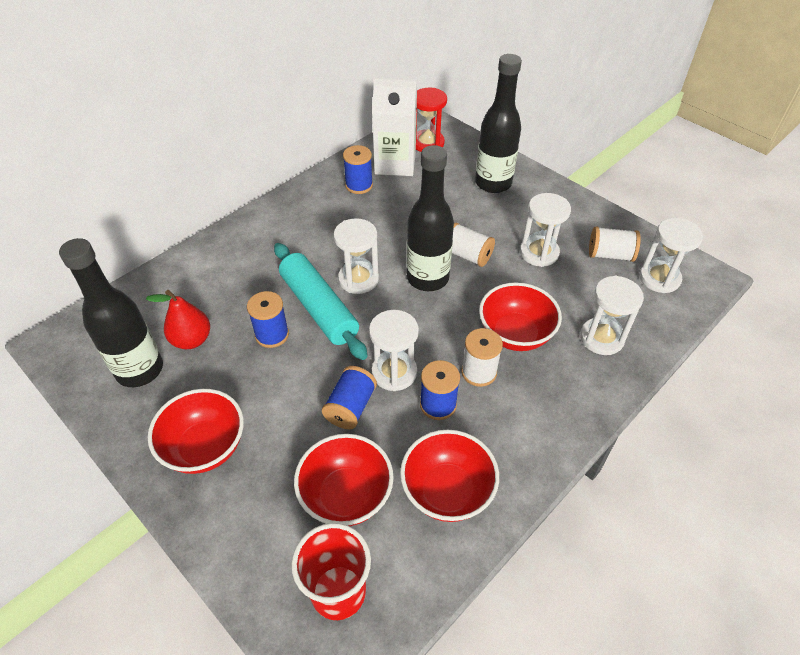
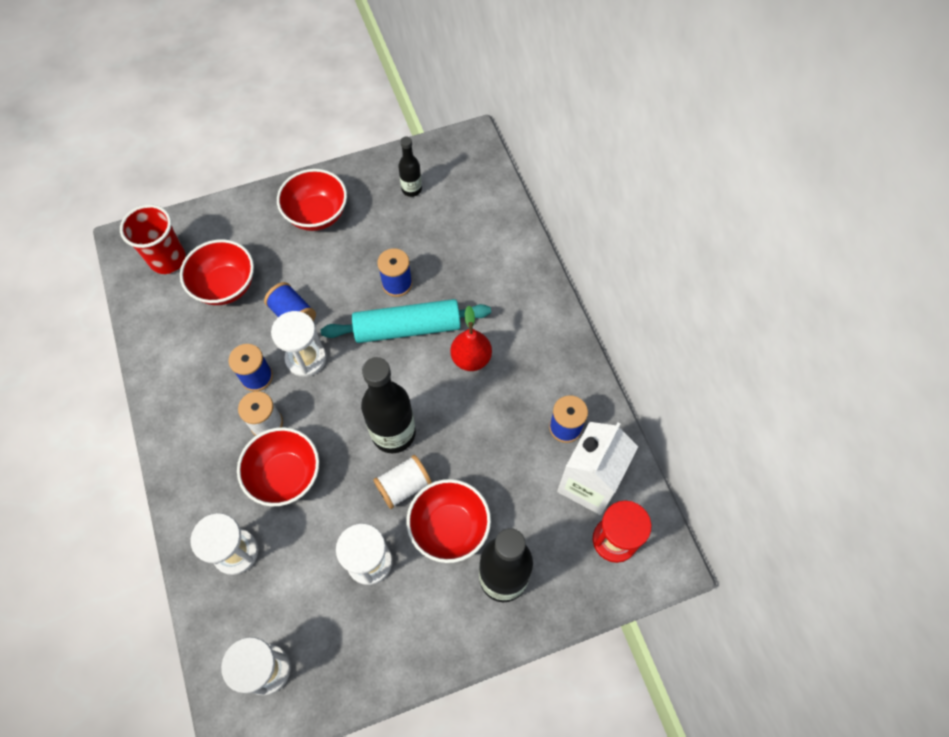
camera: 115 degrees right, 15 degrees up
(140, 370) = (411, 189): black bottle -> black bottle, size x0.53
(192, 340) = (423, 227): red pear -> red pear (471, 358)
(358, 279) = (425, 372): white hourglass -> none
(447, 491) = (186, 349): red bowl -> red bowl (449, 528)
(610, 255) = (326, 639): white spool -> none

